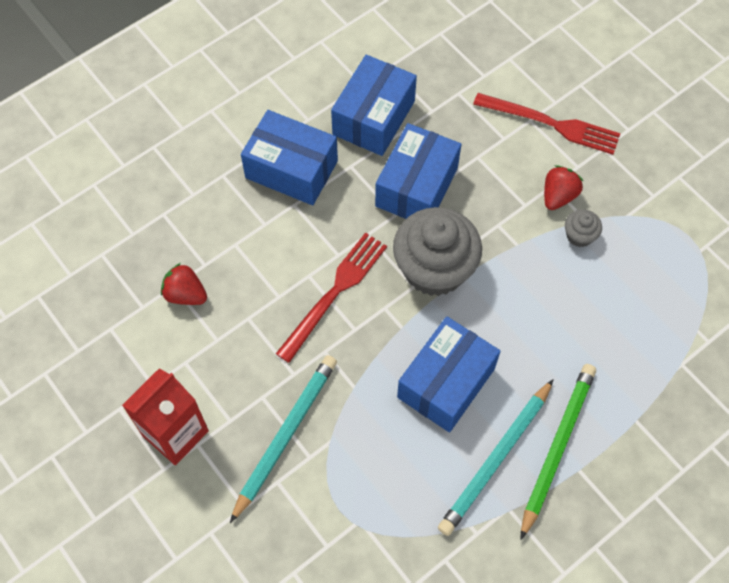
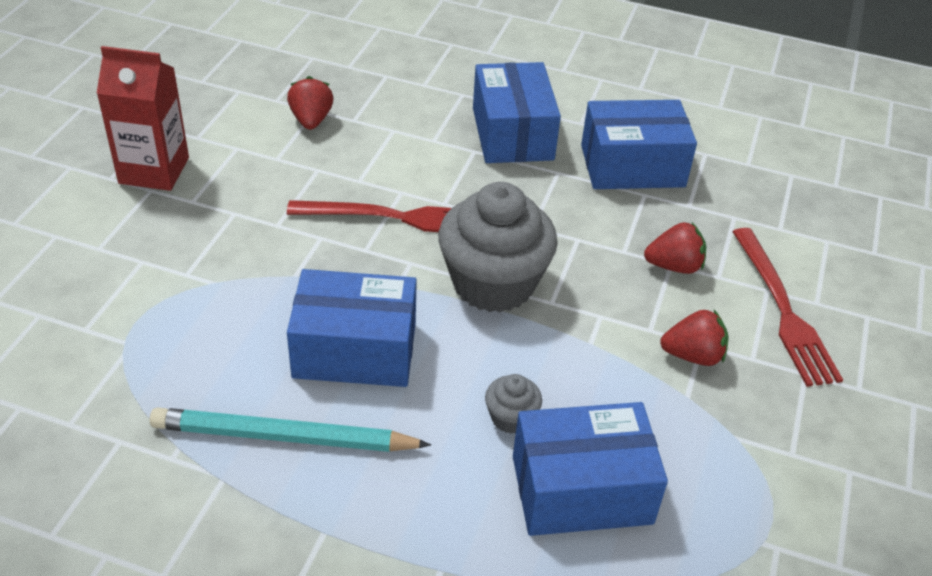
camera: 55 degrees right, 20 degrees down
(285, 435) = (200, 246): turquoise pencil -> none
(417, 187) = (582, 229): blue box -> blue box (581, 490)
(481, 156) = (674, 266): none -> red strawberry
(557, 447) = (341, 494): green pencil -> none
(579, 235) = (658, 398): grey cupcake -> grey cupcake (511, 418)

